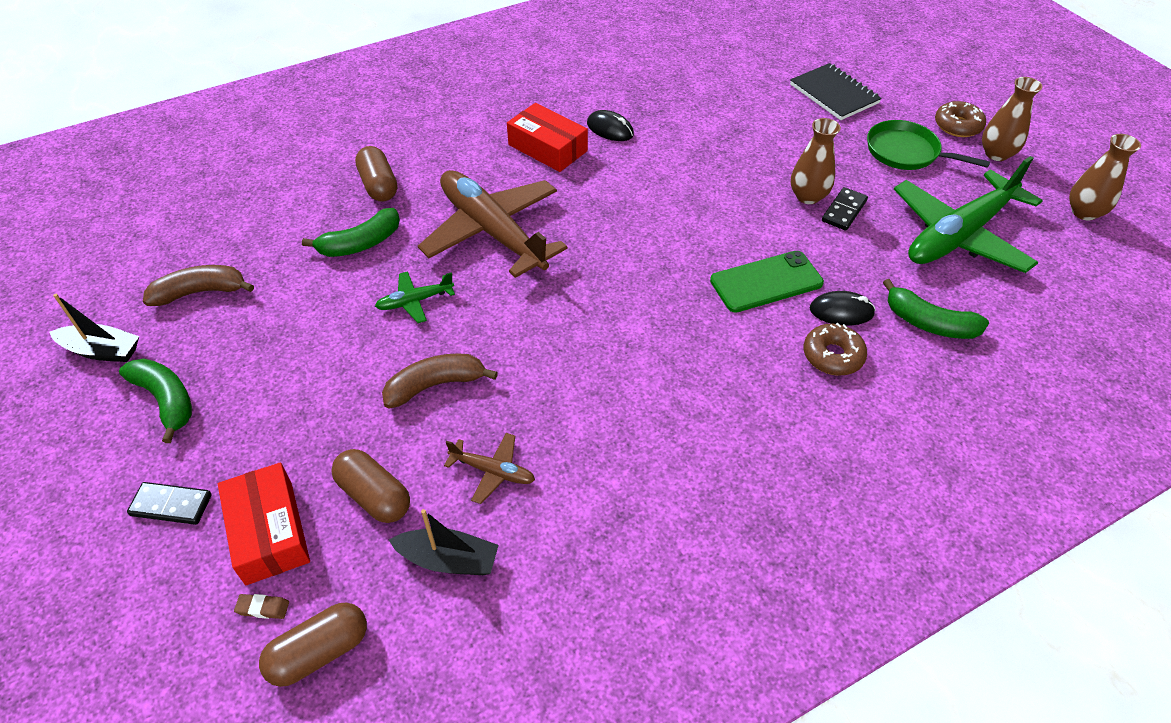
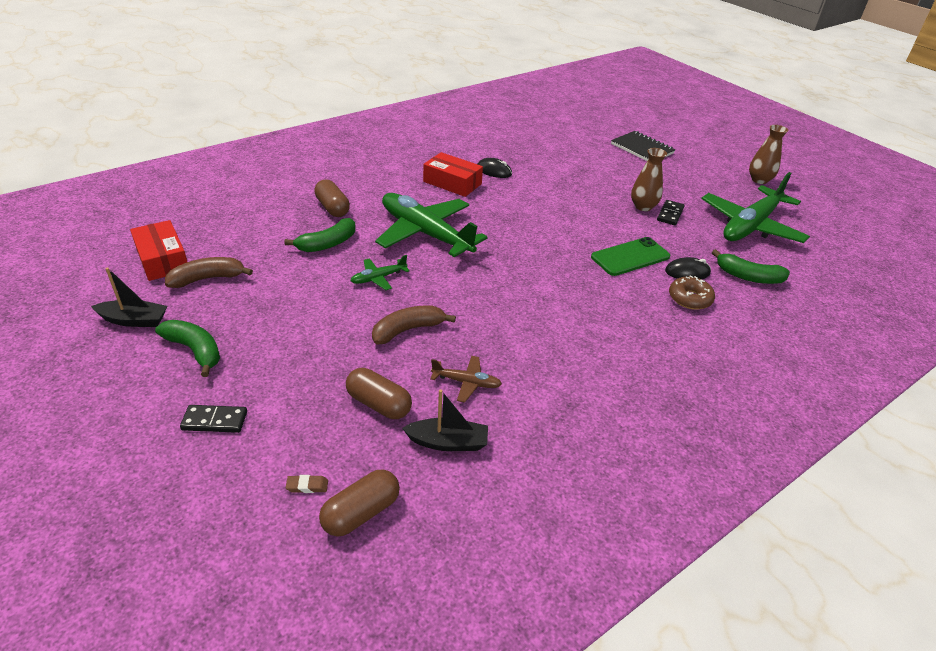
camera: 10 degrees left, 10 degrees down
(269, 532) = (300, 433): red box -> red box (162, 259)
(492, 232) = (426, 234): brown plane -> green plane
(906, 152) = (700, 180): green pan -> none
(957, 126) = (729, 165): brown donut -> none
(1084, 212) = (826, 211): brown vase -> none

